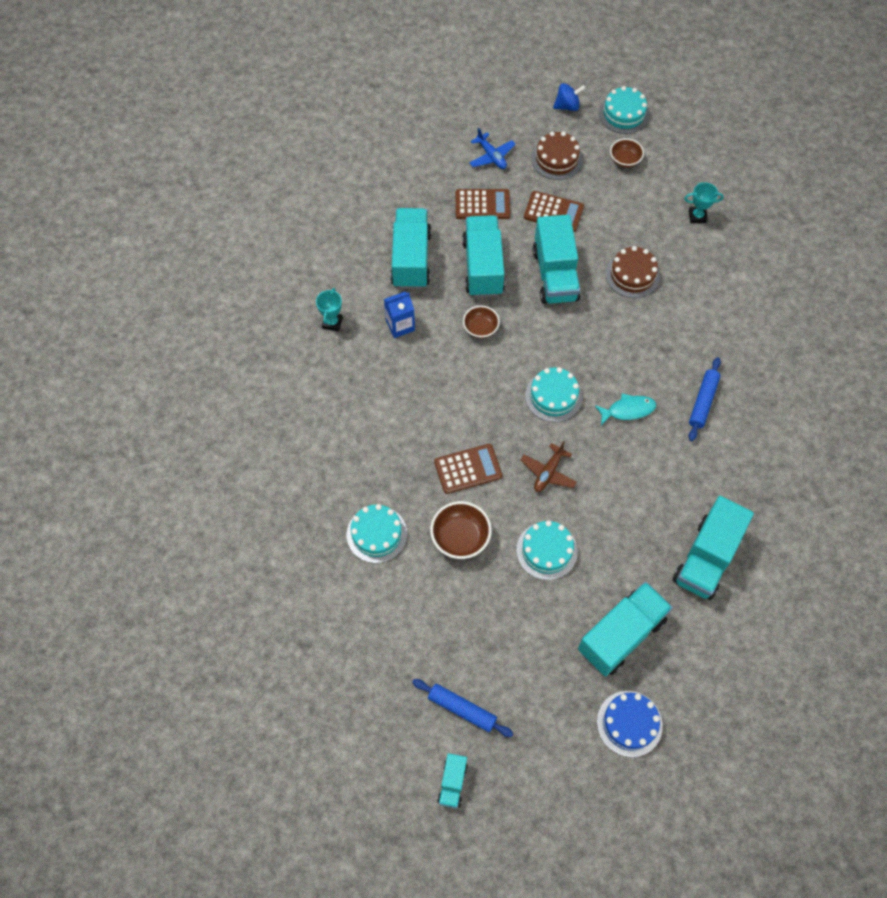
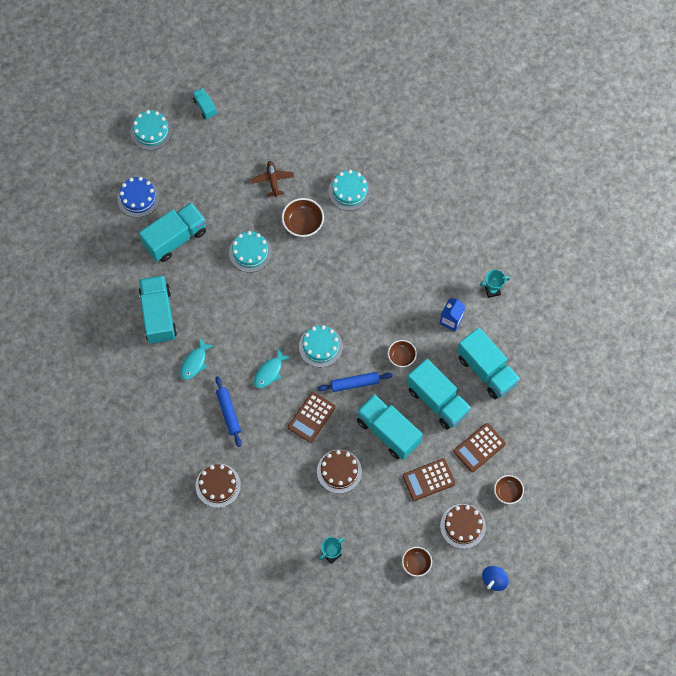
camera: 140 degrees right, 5 degrees up
(332, 323) = (492, 290): turquoise trophy -> turquoise trophy turned 75 degrees counterclockwise
(462, 709) = (228, 142): blue rolling pin -> blue rolling pin (354, 383)
(468, 469) = (332, 264): brown calculator -> brown calculator (311, 417)
(491, 156) = (507, 492): blue plane -> brown bowl
(548, 472) = (285, 297): brown plane -> brown plane (273, 180)
(621, 635) = (175, 238): turquoise truck -> turquoise truck turned 135 degrees counterclockwise
(624, 114) = (449, 606): turquoise cake -> turquoise cake (151, 131)
(702, 477) = (194, 362): none -> turquoise fish
(765, 344) = (218, 485): none -> brown cake

